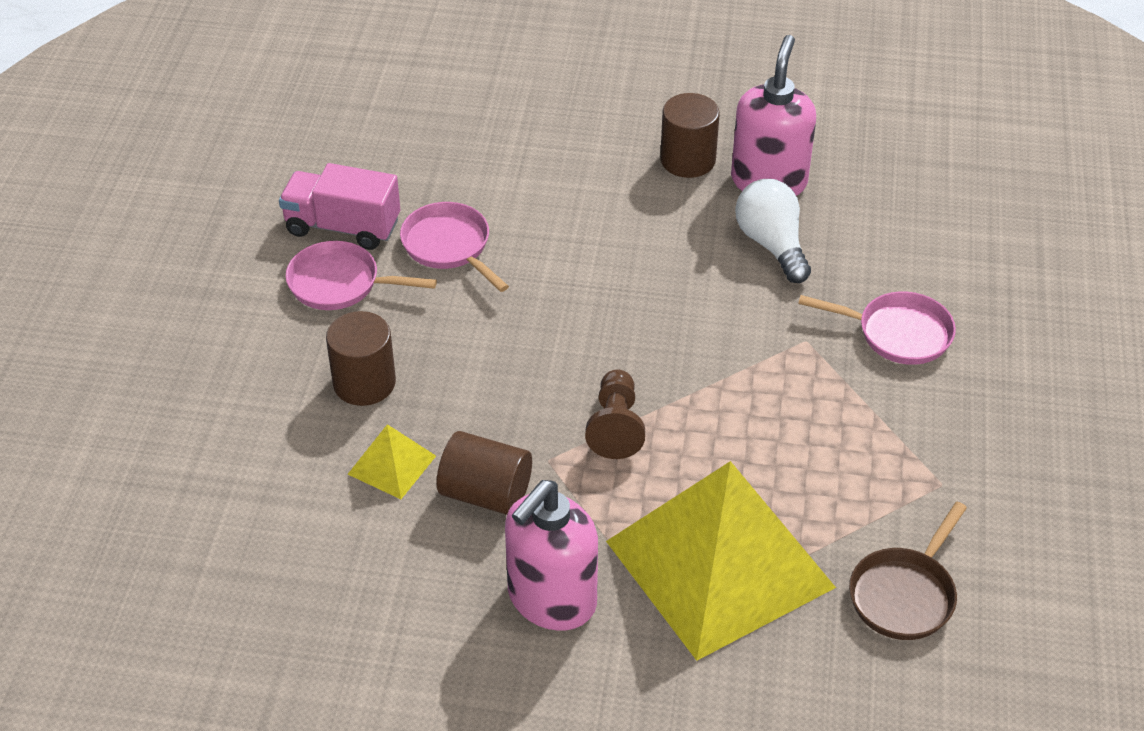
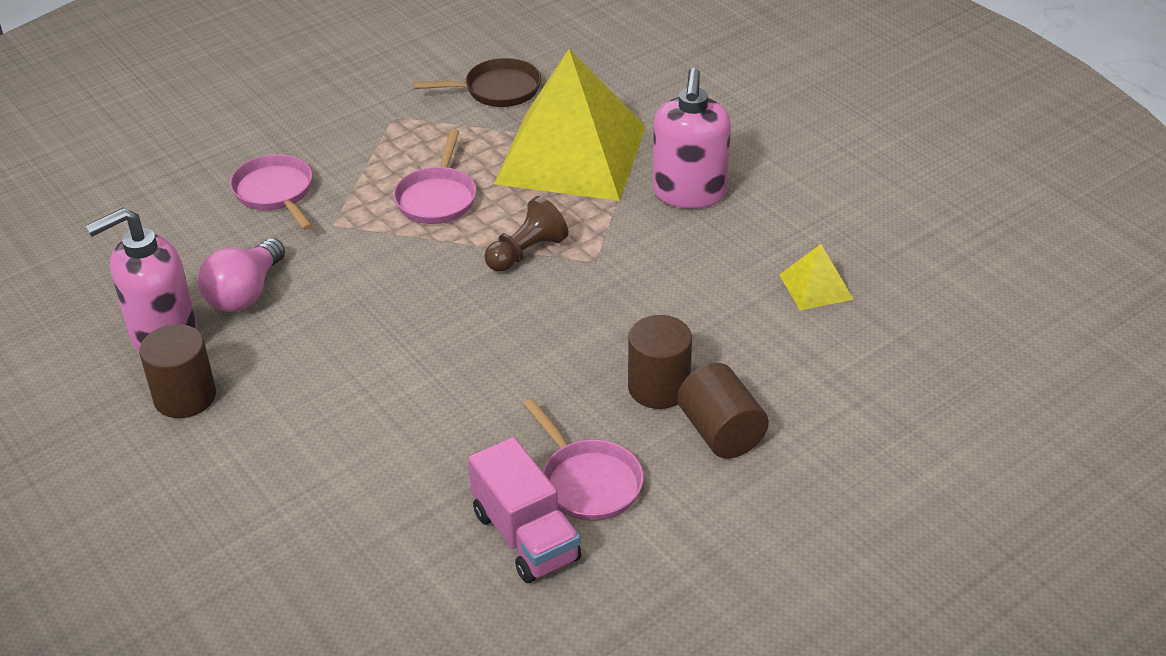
camera: 135 degrees left, 5 degrees down
(392, 465) = (701, 320): yellow pyramid -> yellow pyramid (816, 286)
(449, 246) = (464, 454): pink pan -> pink pan (437, 198)
(485, 493) = (659, 267): brown cylinder -> brown cylinder (721, 432)
(551, 599) = (689, 193): pink soap dispenser -> pink soap dispenser turned 105 degrees clockwise
(772, 244) = (245, 293): white light bulb -> pink light bulb

